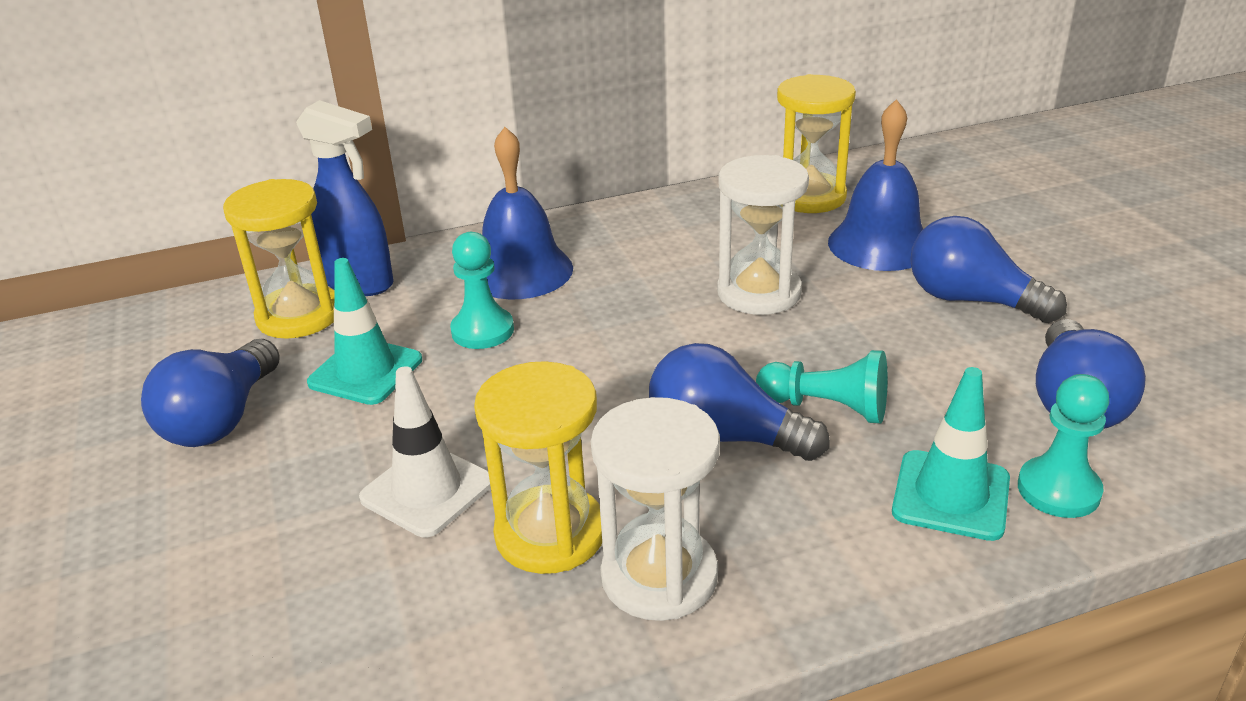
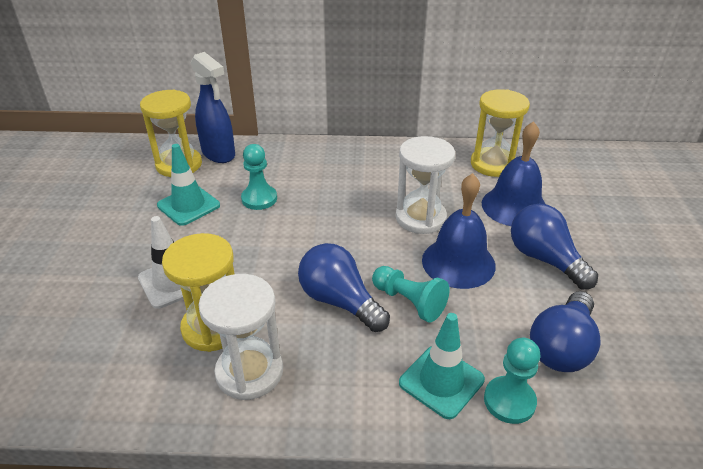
camera: 20 degrees right, 5 degrees up
(221, 419) = (108, 212): blue light bulb -> none
(521, 271) = (302, 169): blue bell -> blue bell (458, 262)

